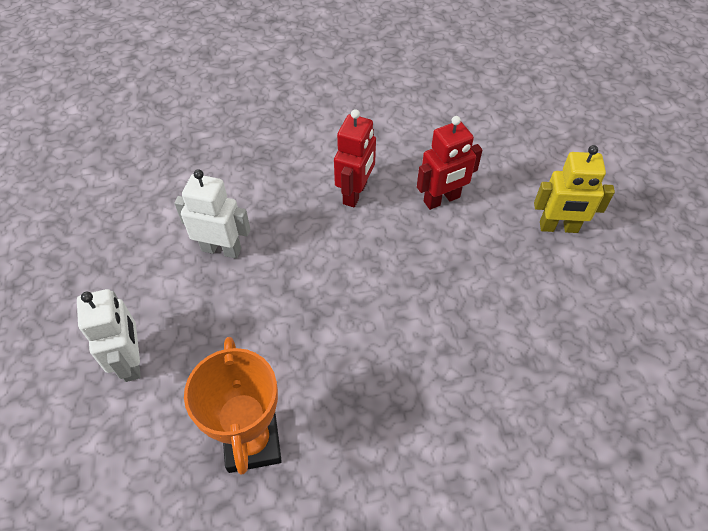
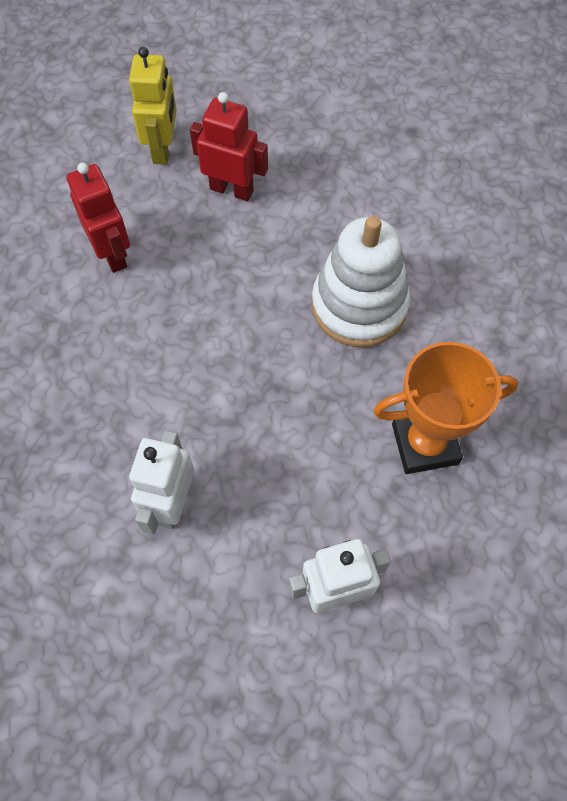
camera: 90 degrees left, 10 degrees up
(355, 193) = (92, 346): red robot -> red robot (232, 189)
(400, 389) = (359, 306): none -> white stacking toy

